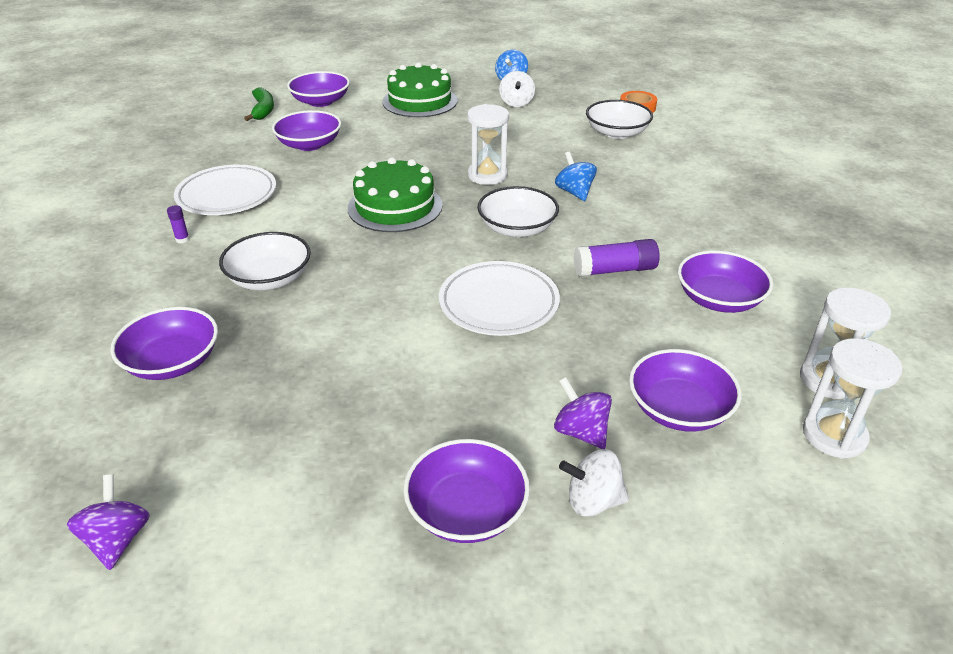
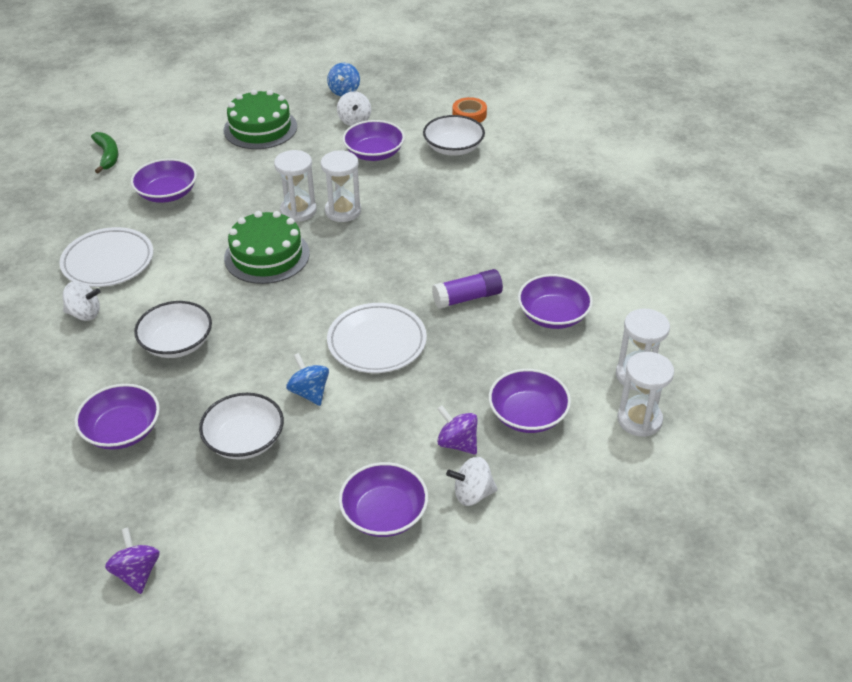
camera: 10 degrees left, 5 degrees up
(182, 239) = (84, 314): purple glue stick -> white spinning top
(321, 101) = (162, 139): purple bowl -> purple bowl (374, 153)
(440, 171) = (298, 211): none -> white hourglass
(517, 228) = (379, 266): white bowl -> white bowl (244, 440)
(574, 192) = (423, 221): blue spinning top -> blue spinning top (309, 392)

